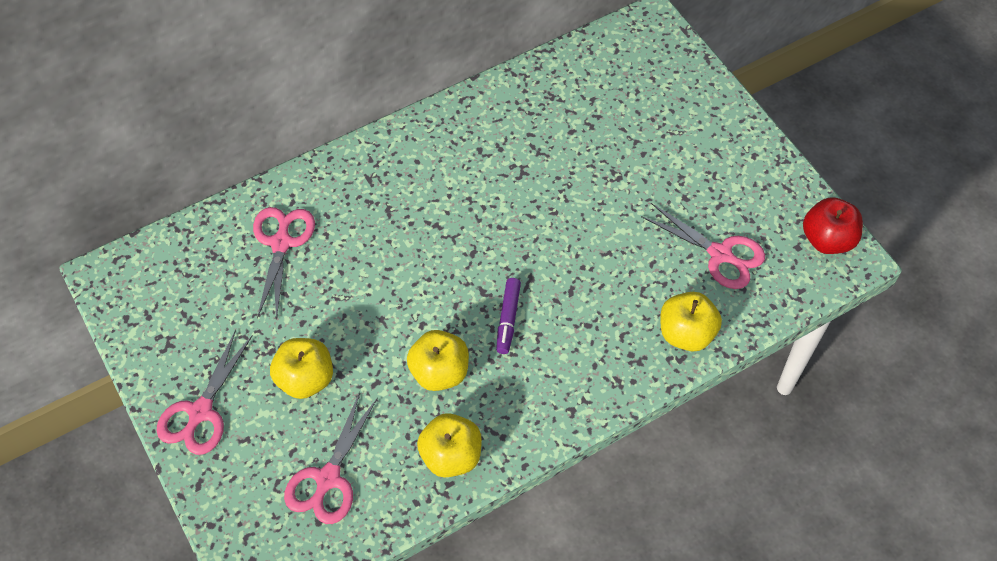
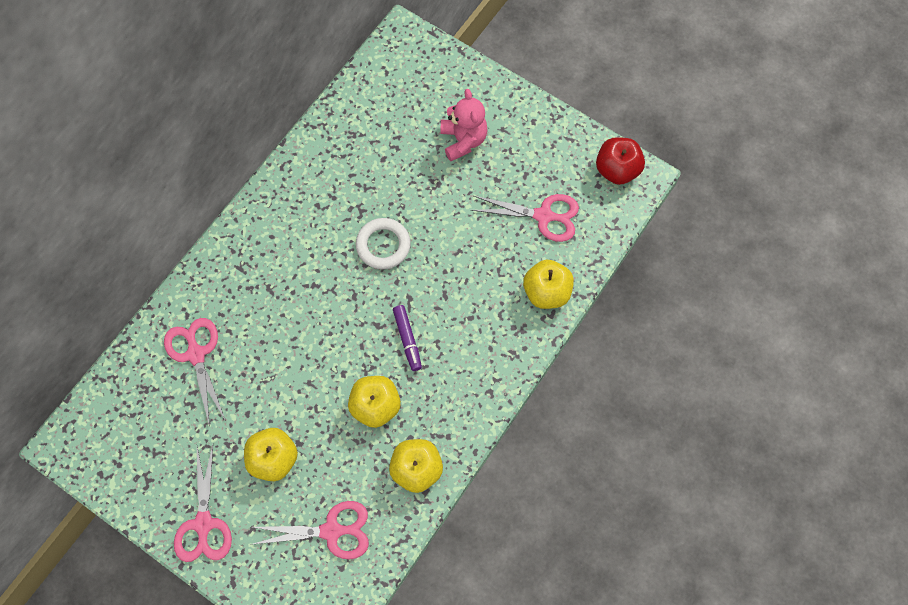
camera: 25 degrees left, 10 degrees up
(328, 479) = (332, 531): pink scissors -> pink scissors turned 90 degrees counterclockwise
(529, 215) = (383, 245): none -> white ring
(667, 145) = (463, 140): none -> pink teddy bear

